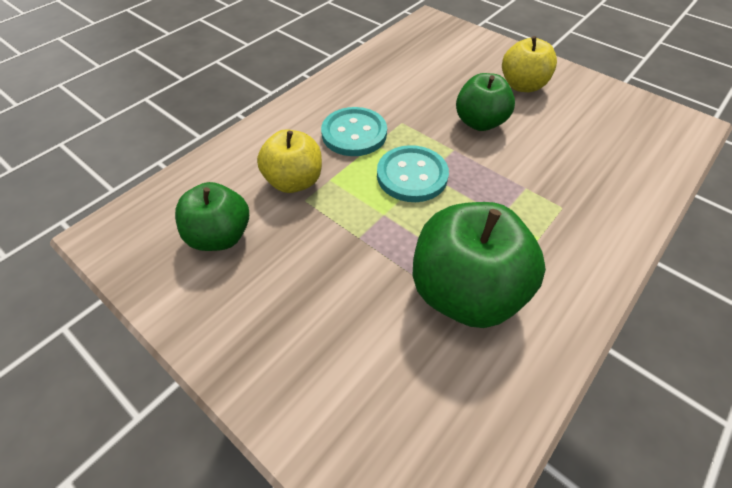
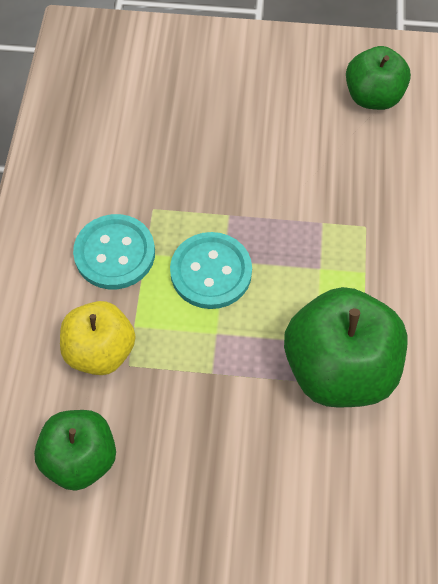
camera: 35 degrees left, 10 degrees up
(479, 122) = (231, 164): green apple -> green apple (372, 97)
(522, 85) = (242, 86): yellow apple -> none

